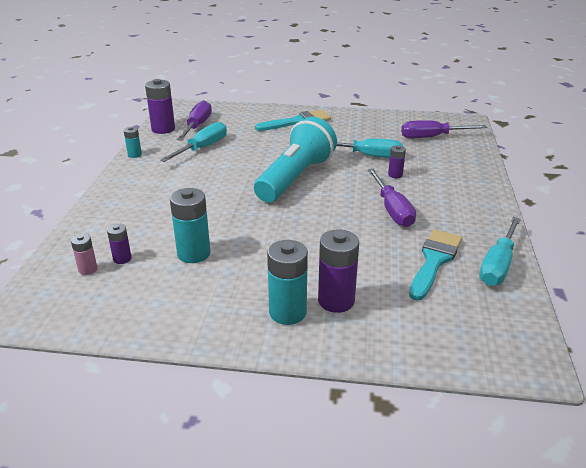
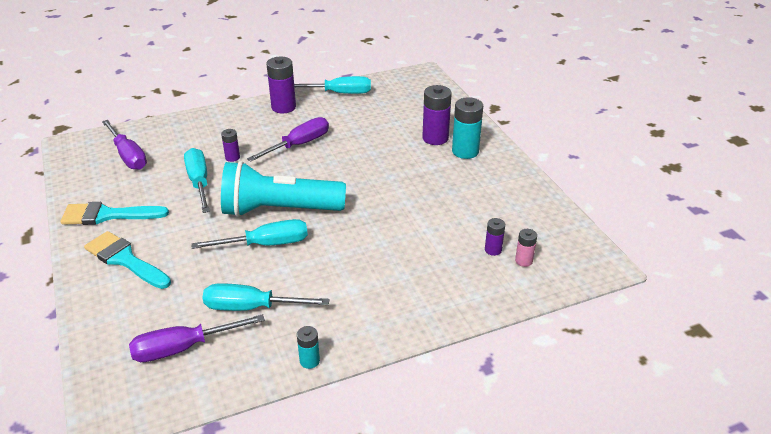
camera: 120 degrees left, 5 degrees up
(163, 129) = (213, 379): purple battery -> purple battery (283, 107)
(194, 253) = (449, 216): turquoise battery -> none
(259, 164) = (266, 244): none -> turquoise screwdriver
(434, 261) = (355, 114): turquoise brush -> turquoise brush (108, 215)

